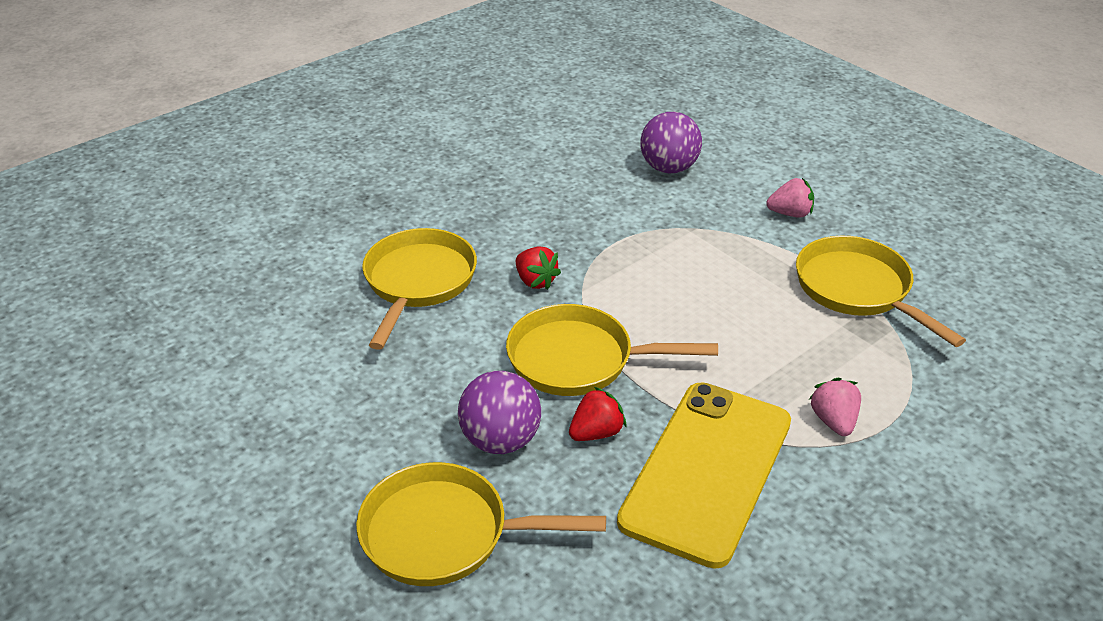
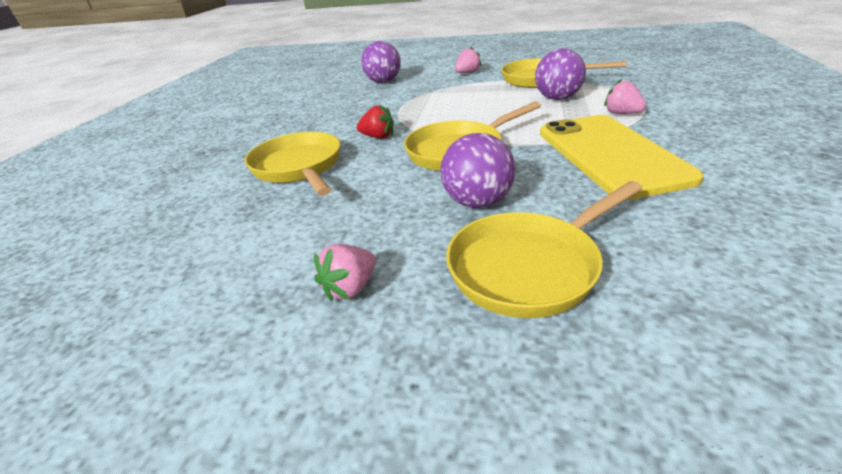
camera: 35 degrees left, 5 degrees down
(312, 458) = (350, 288): none -> pink strawberry
(596, 432) = (526, 171): red strawberry -> none
(810, 343) = (557, 98): none -> purple ball

